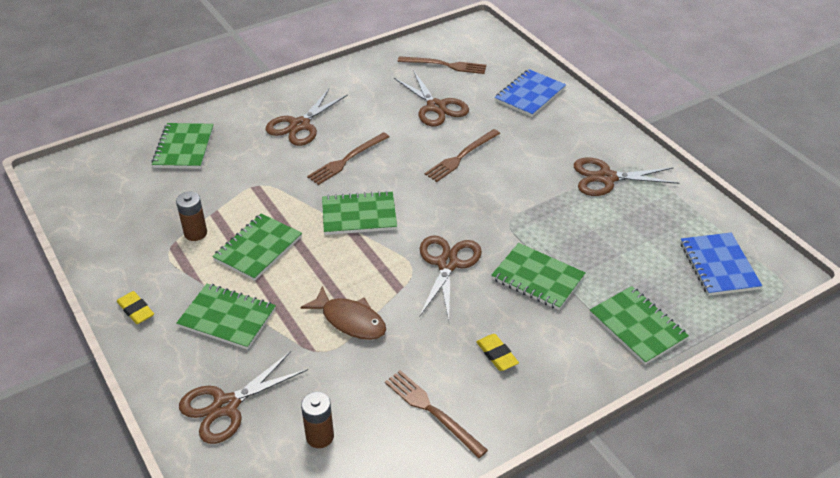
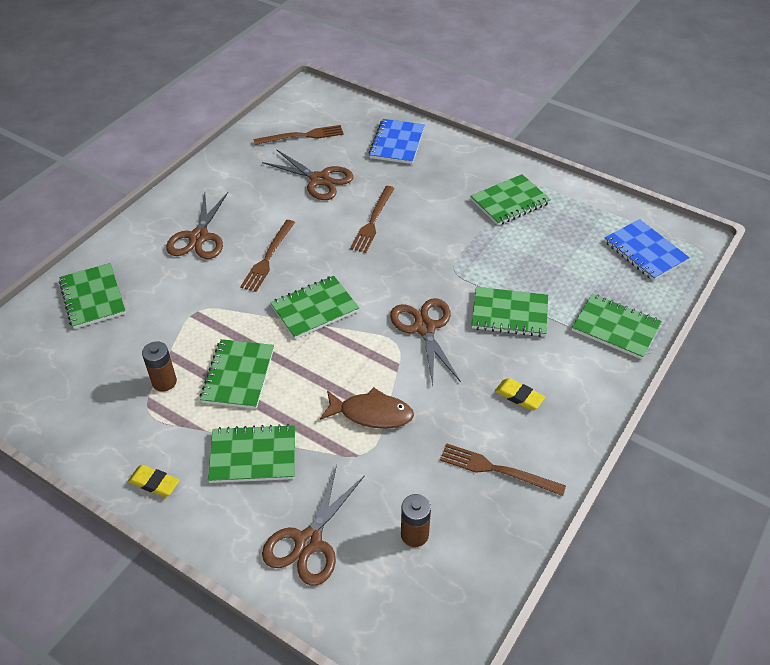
camera: 25 degrees left, 5 degrees up
(606, 178) = (510, 202): brown scissors -> green notebook

